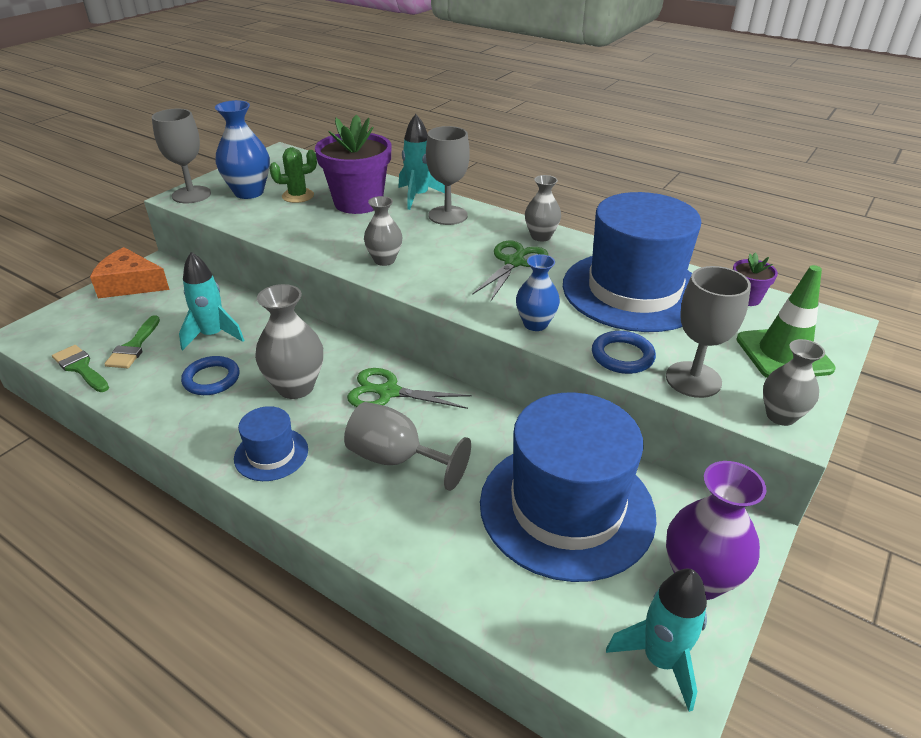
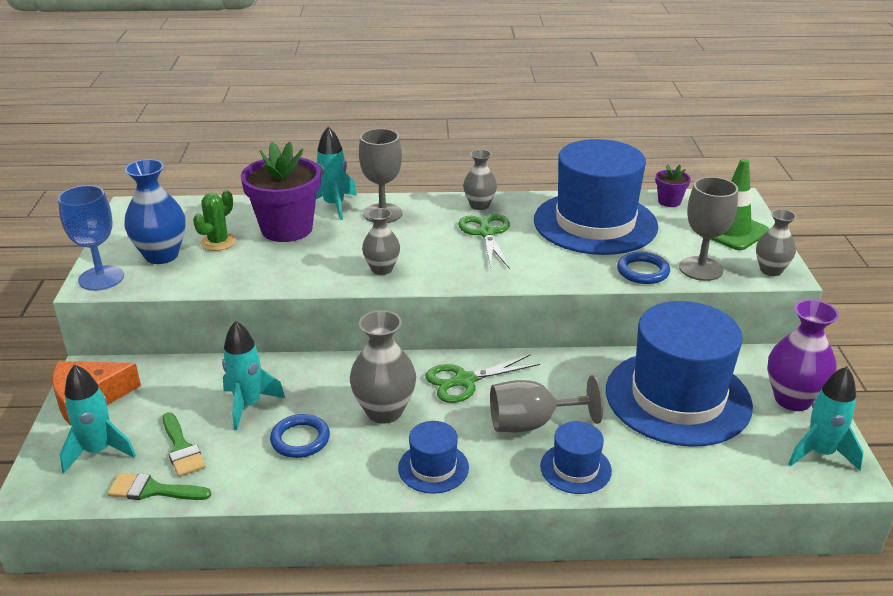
camera: 35 degrees left, 5 degrees down
(89, 324) = (98, 451): none -> turquoise rocket
(191, 195) = (101, 278): grey goblet -> blue goblet
(383, 522) = (575, 468): none -> blue hat
(535, 324) = (560, 273): blue vase -> none

